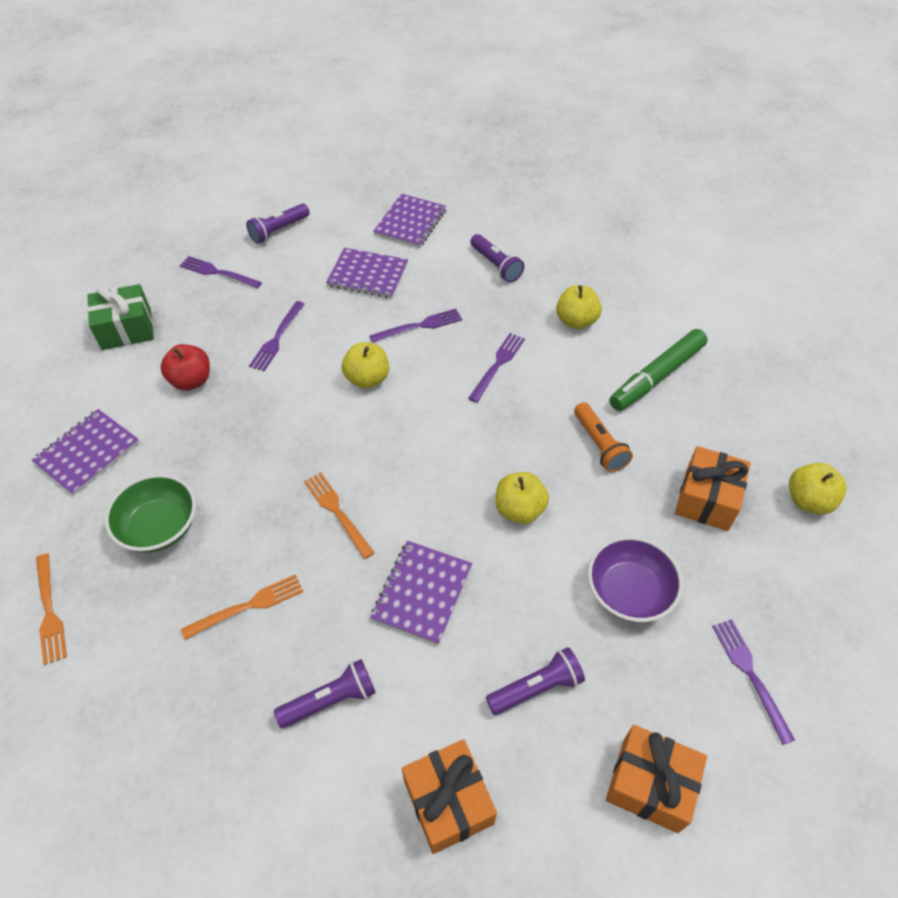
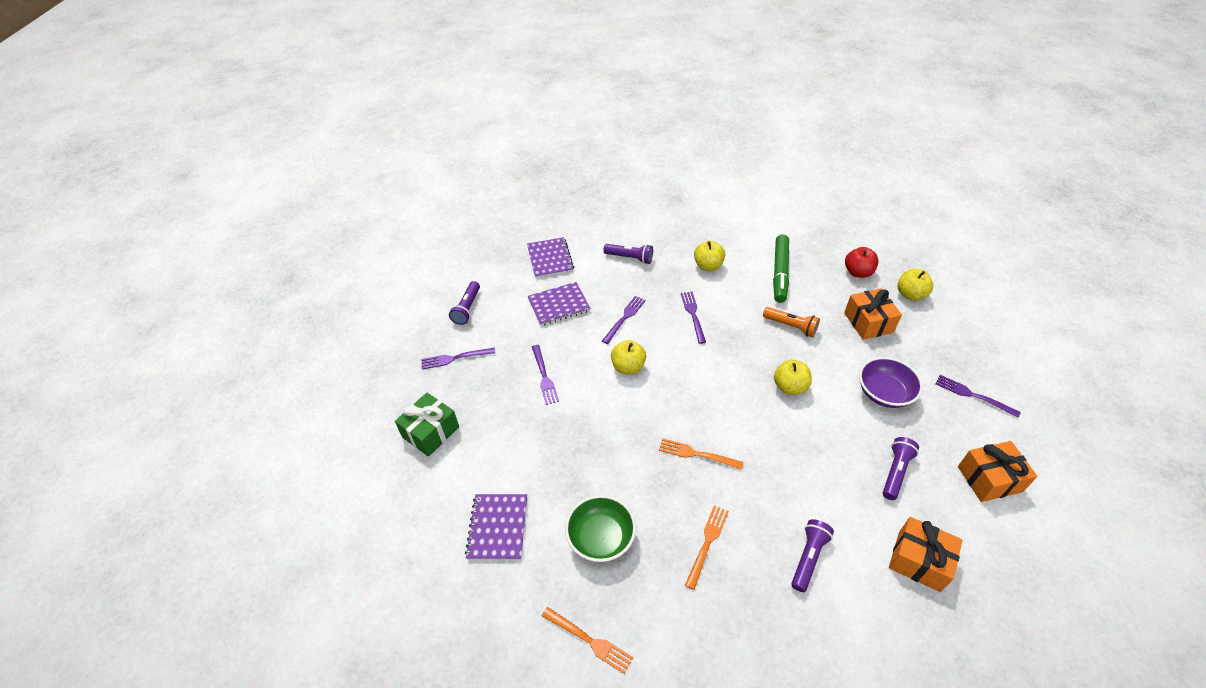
camera: 35 degrees left, 5 degrees down
(191, 381) = (517, 436): red apple -> red apple (858, 272)
(422, 593) = (790, 465): purple notebook -> none

